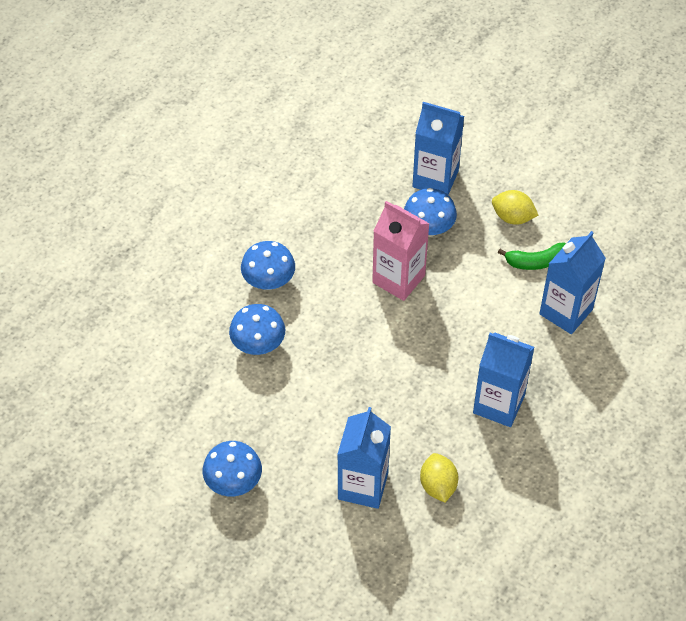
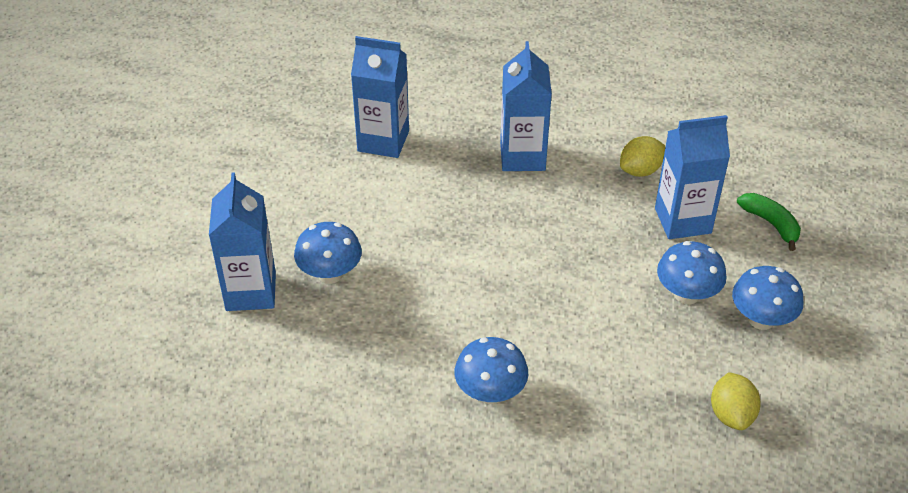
camera: 115 degrees left, 10 degrees down
(258, 345) = (583, 367): blue mushroom -> blue mushroom (686, 294)
(398, 279) = (416, 276): pink carton -> none
(512, 217) = (278, 211): yellow lemon -> yellow lemon (731, 414)
(535, 261) = (331, 178): green banana -> green banana (770, 224)

